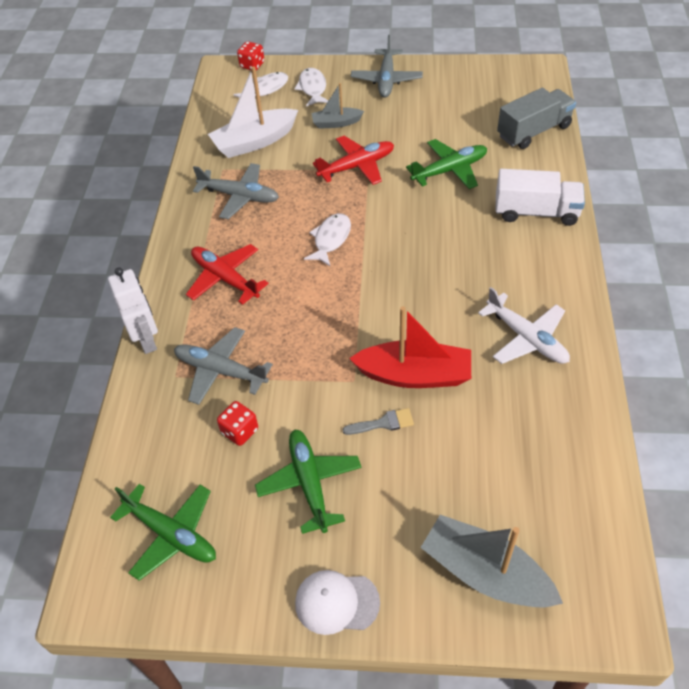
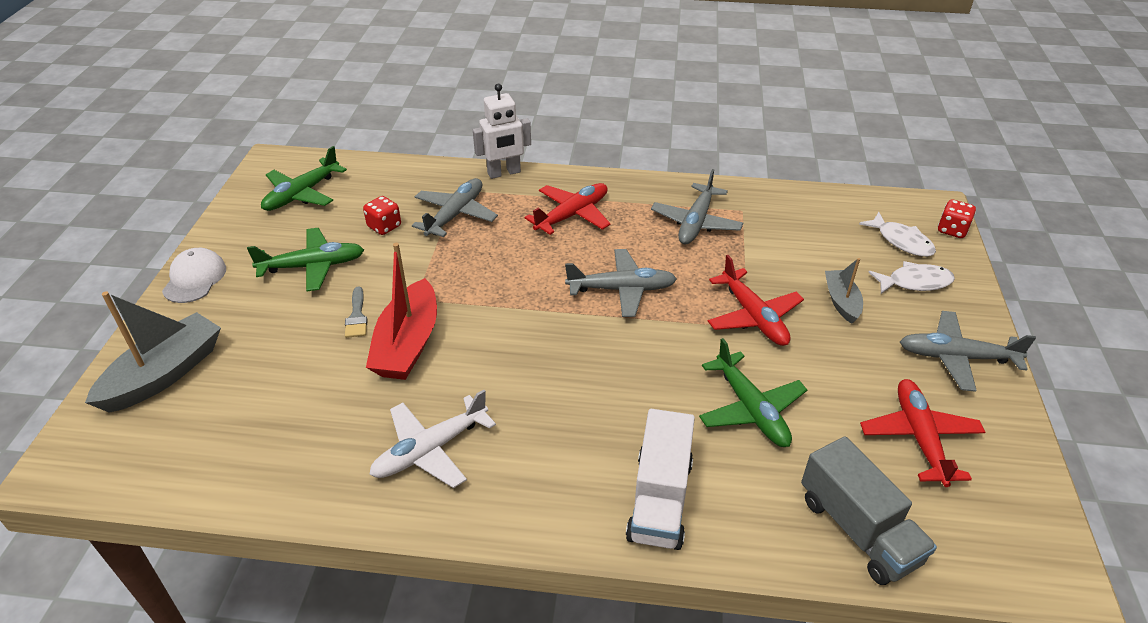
camera: 90 degrees right, 10 degrees down
(254, 142) = (793, 233): white boat -> none
(331, 239) = (621, 289): white fish -> grey plane
(458, 102) = (919, 437): none -> red plane

